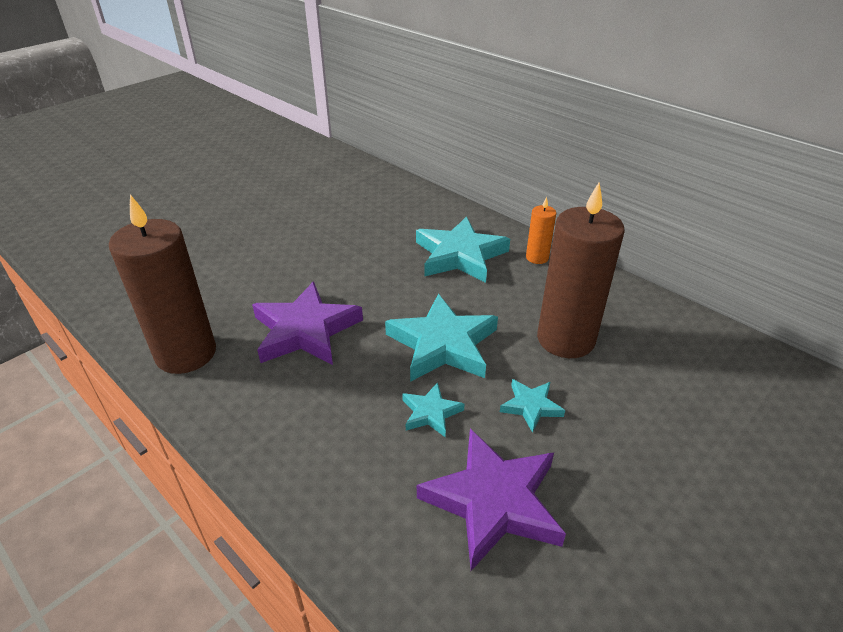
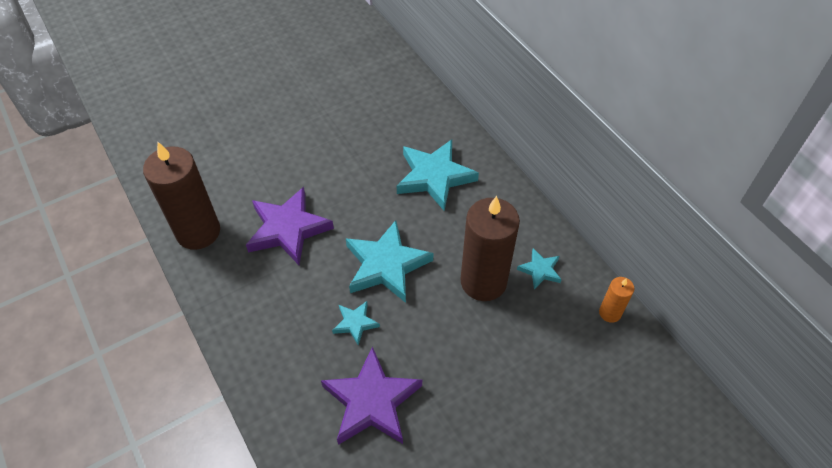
camera: 15 degrees right, 15 degrees up
(531, 406) = (429, 335): turquoise star -> turquoise star (540, 270)
(537, 257) = (499, 193): orange candle -> orange candle (610, 313)

